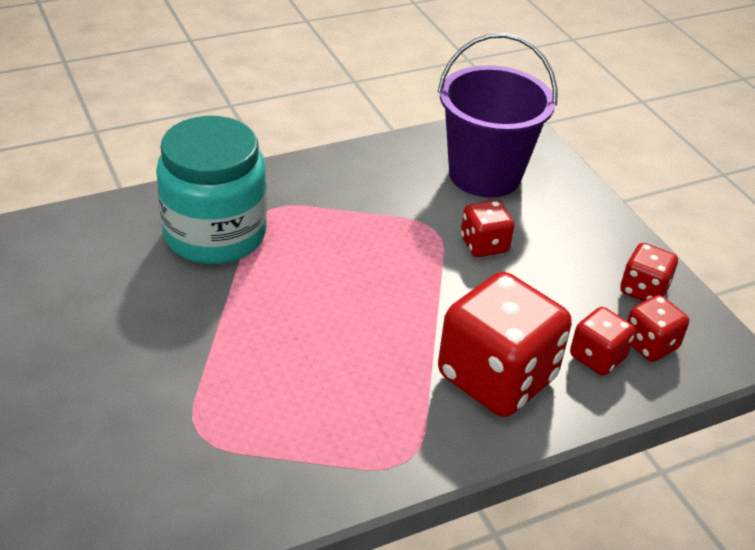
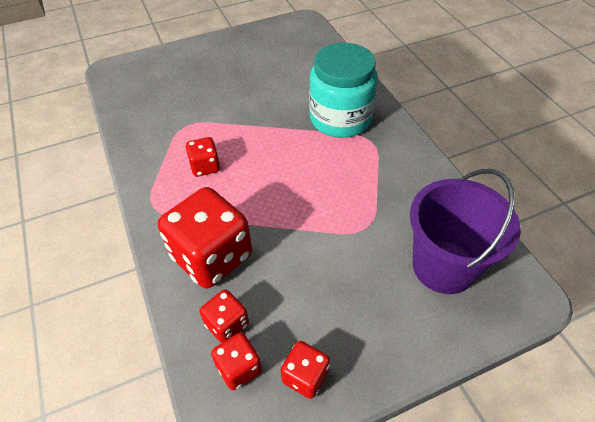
camera: 95 degrees right, 10 degrees up
(484, 245) = (350, 259): red dice -> red dice (205, 166)

